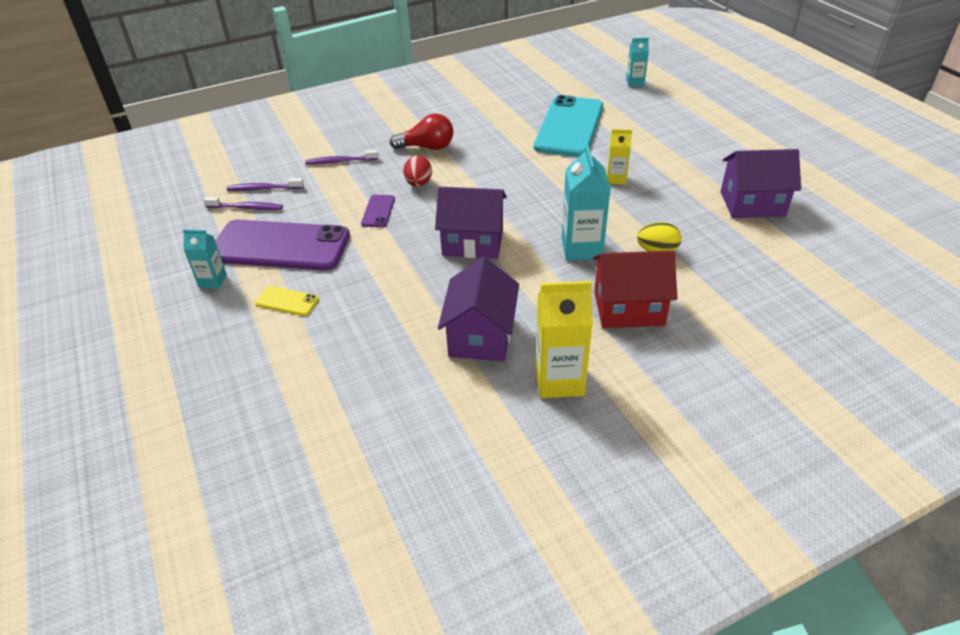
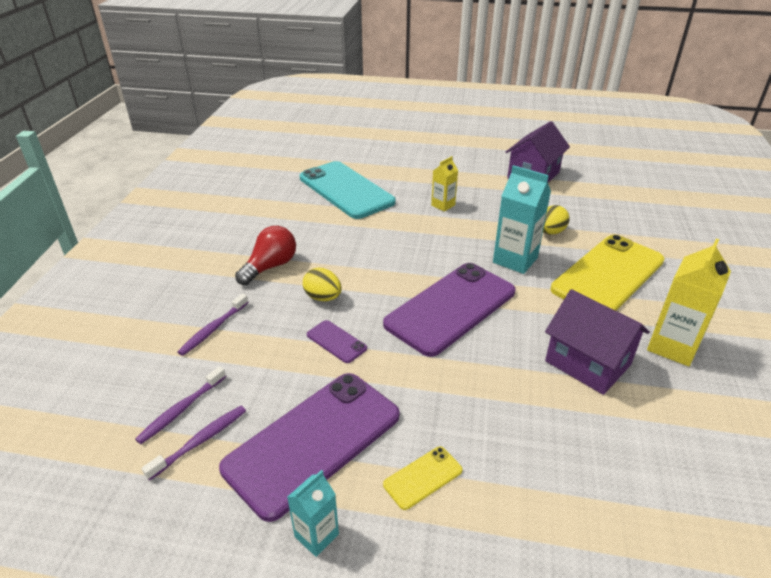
camera: 55 degrees left, 5 degrees down
(418, 184) = (323, 297): red egg -> yellow egg
(473, 242) = (450, 308): purple house -> purple phone
(628, 308) = (608, 275): red house -> yellow phone
(635, 82) = (328, 140): turquoise carton -> none

